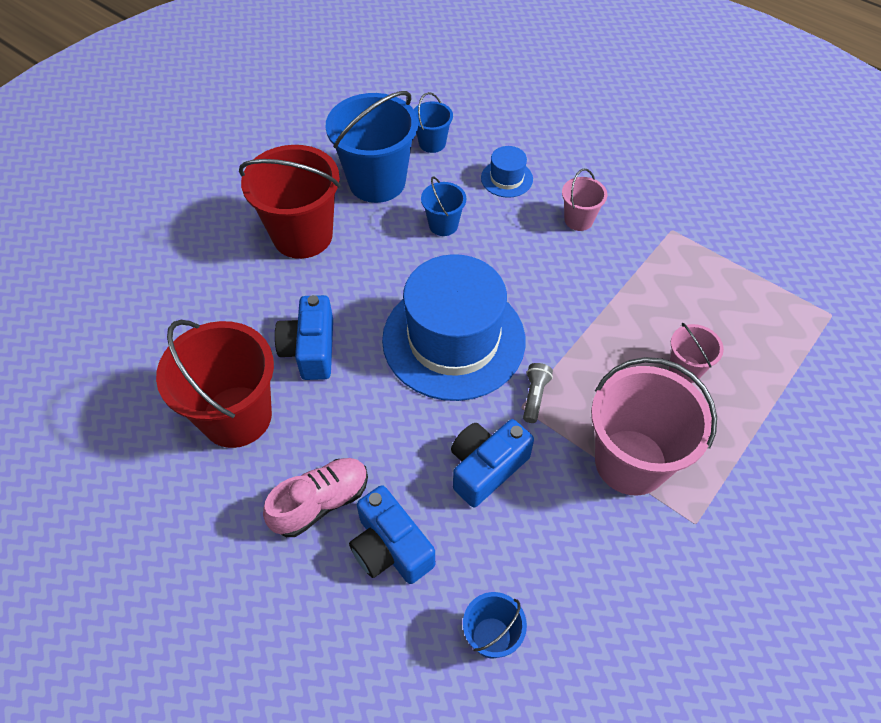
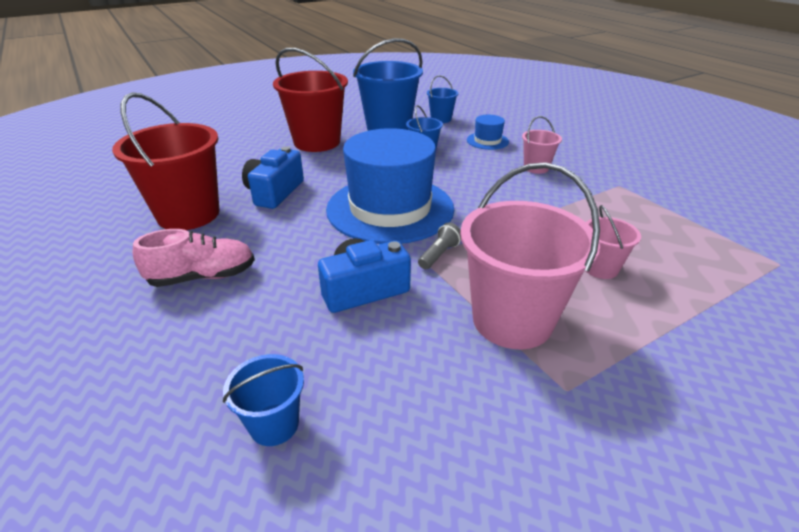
camera: 20 degrees right, 20 degrees down
(390, 547) = (234, 322): blue camera -> none

